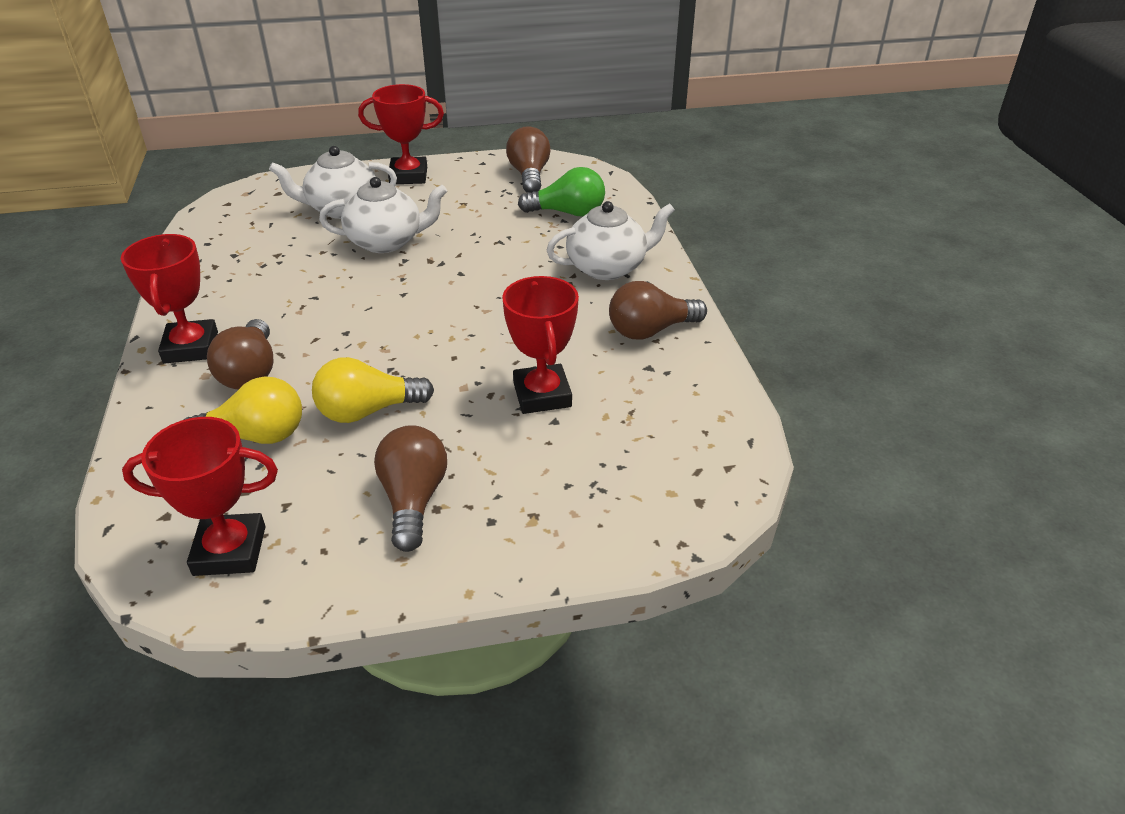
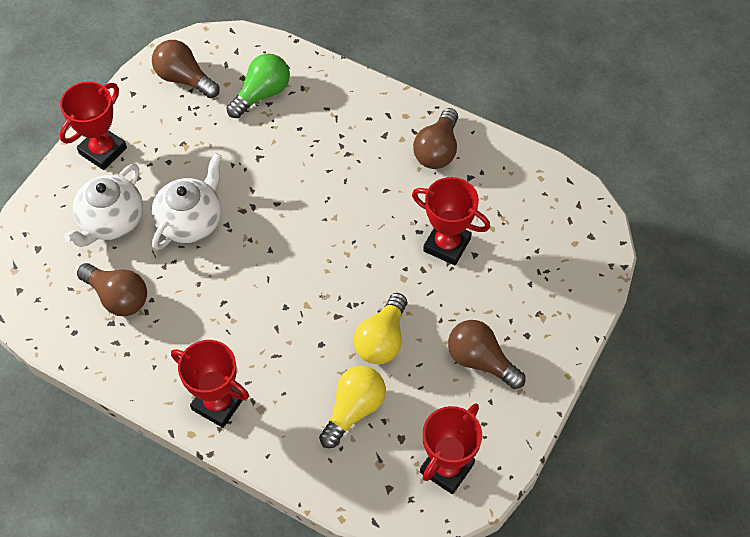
camera: 50 degrees left, 20 degrees up
(250, 372) = (281, 382): brown light bulb -> brown light bulb (118, 297)
(607, 267) = (351, 122): white teapot -> none

